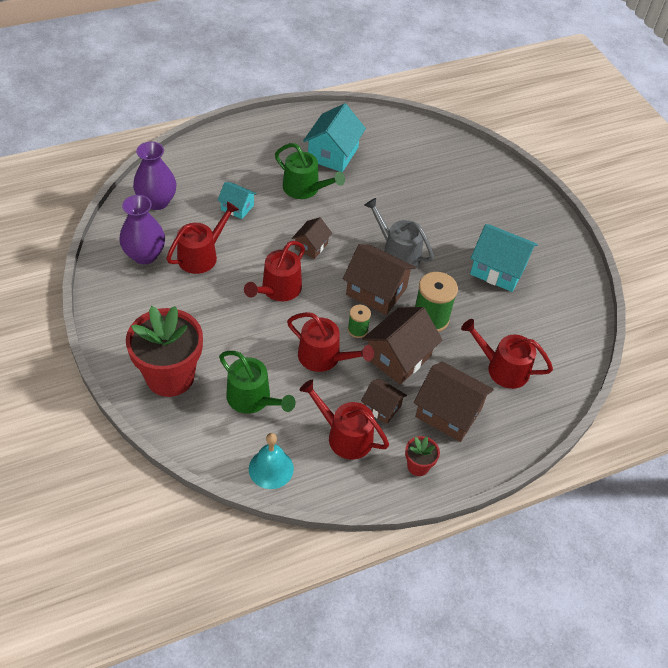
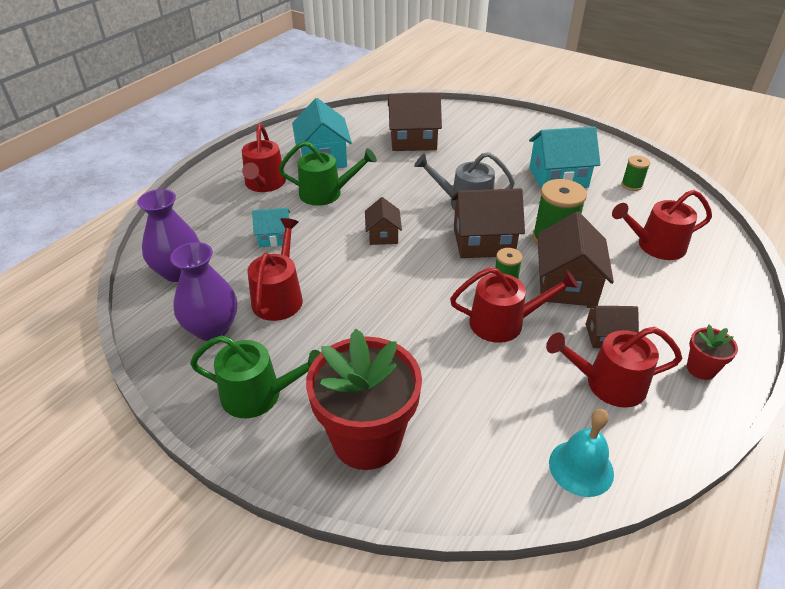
camera: 30 degrees left, 10 degrees down
(252, 399) = (481, 405): green watering can -> green watering can (258, 395)
(278, 289) = (392, 287): red watering can -> red watering can (264, 184)
(448, 412) = (663, 306): brown house -> brown house (413, 140)
(551, 309) = (631, 185): none -> green spool

